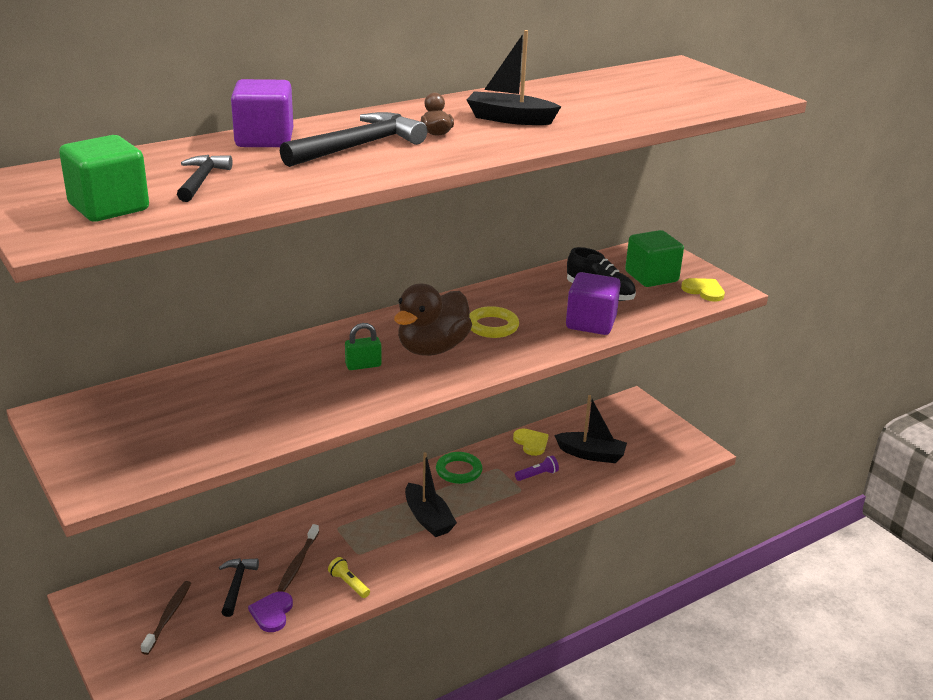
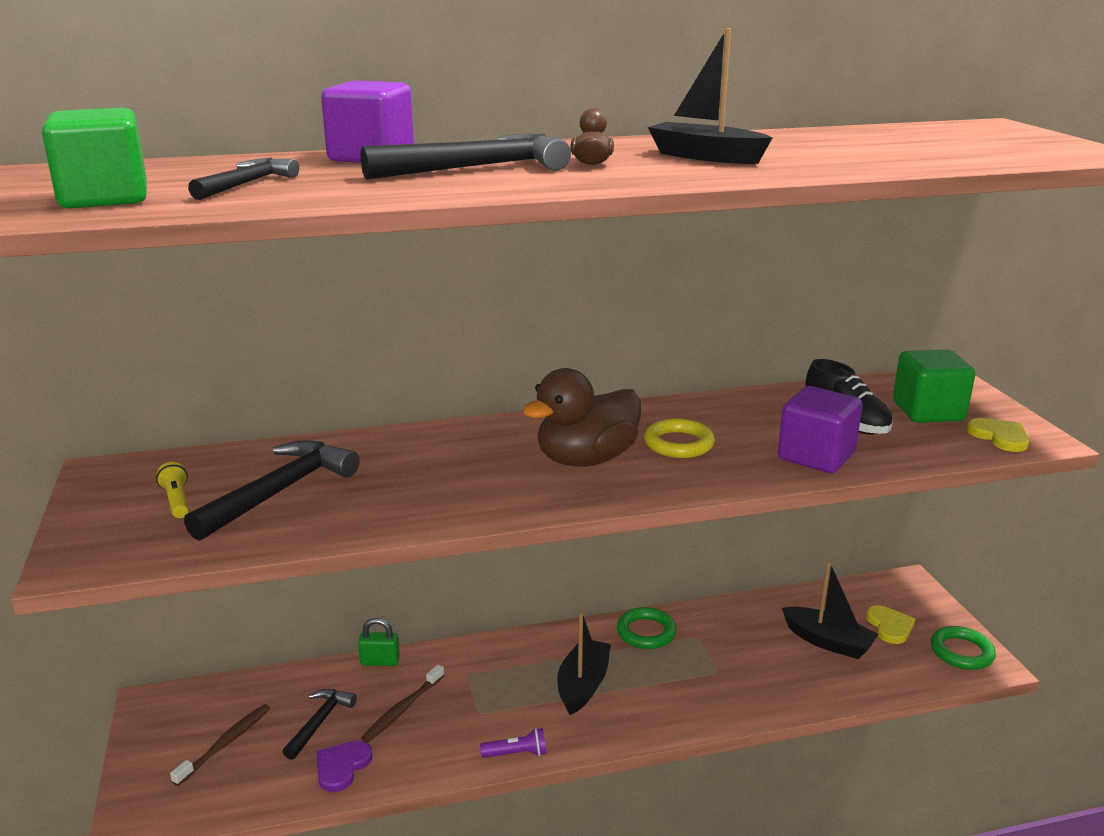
camera: 20 degrees right, 5 degrees down
(214, 409) = (279, 492): none -> black hammer
(349, 584) = (449, 749): yellow flashlight -> yellow flashlight (177, 501)
(363, 365) = (488, 467): green padlock -> green padlock (380, 661)
(428, 518) = (583, 685): black boat -> black boat turned 150 degrees counterclockwise
(531, 443) = (752, 613): yellow heart -> yellow heart (890, 626)
(537, 475) = (746, 656): purple flashlight -> purple flashlight (516, 753)
(682, 445) = (961, 652): none -> green ring

